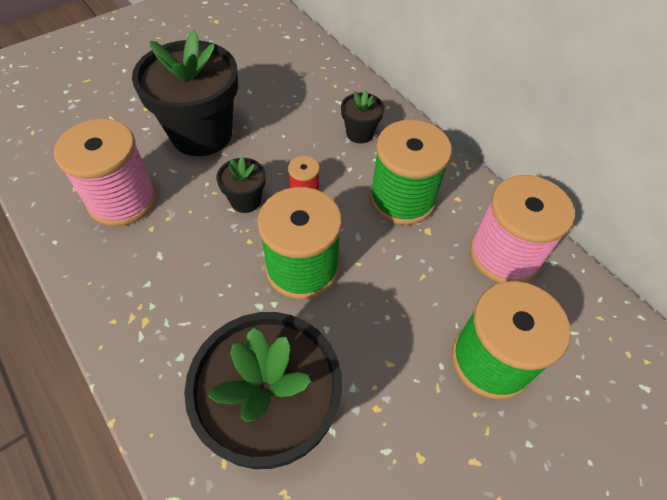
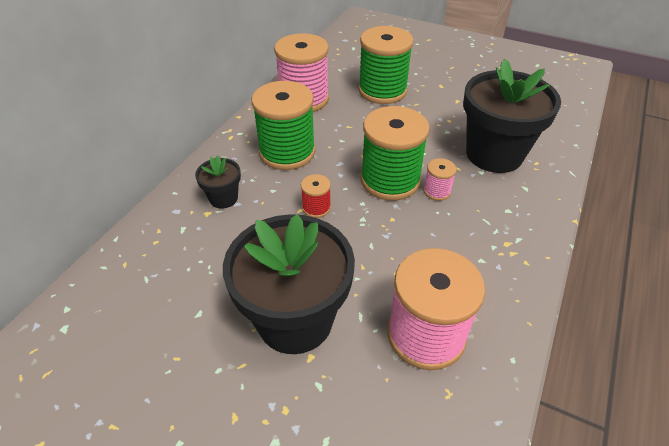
camera: 115 degrees left, 10 degrees down
(245, 200) = (355, 240): black flower pot -> none
(257, 303) = (437, 191): none -> pink spool

